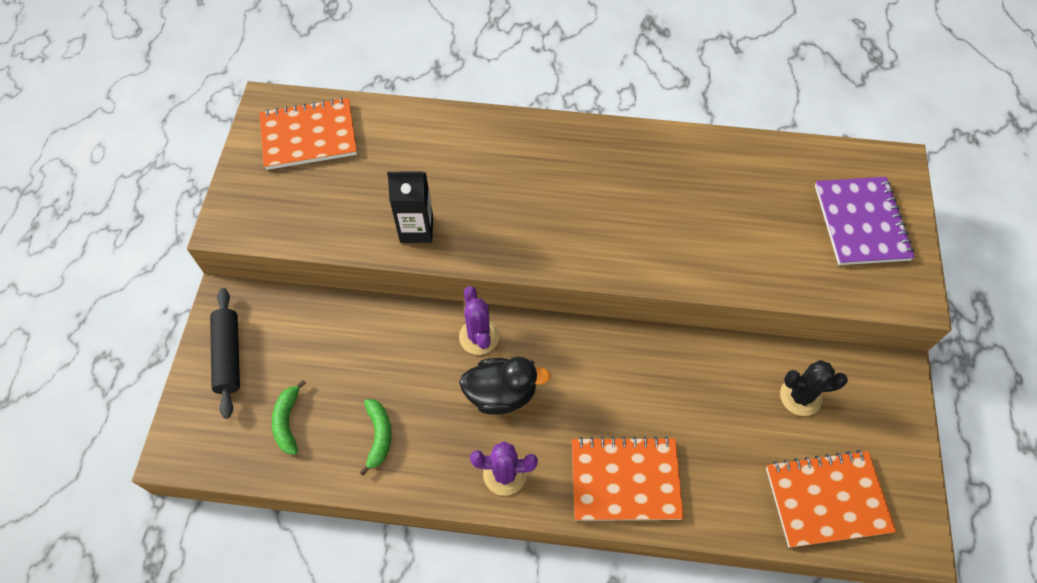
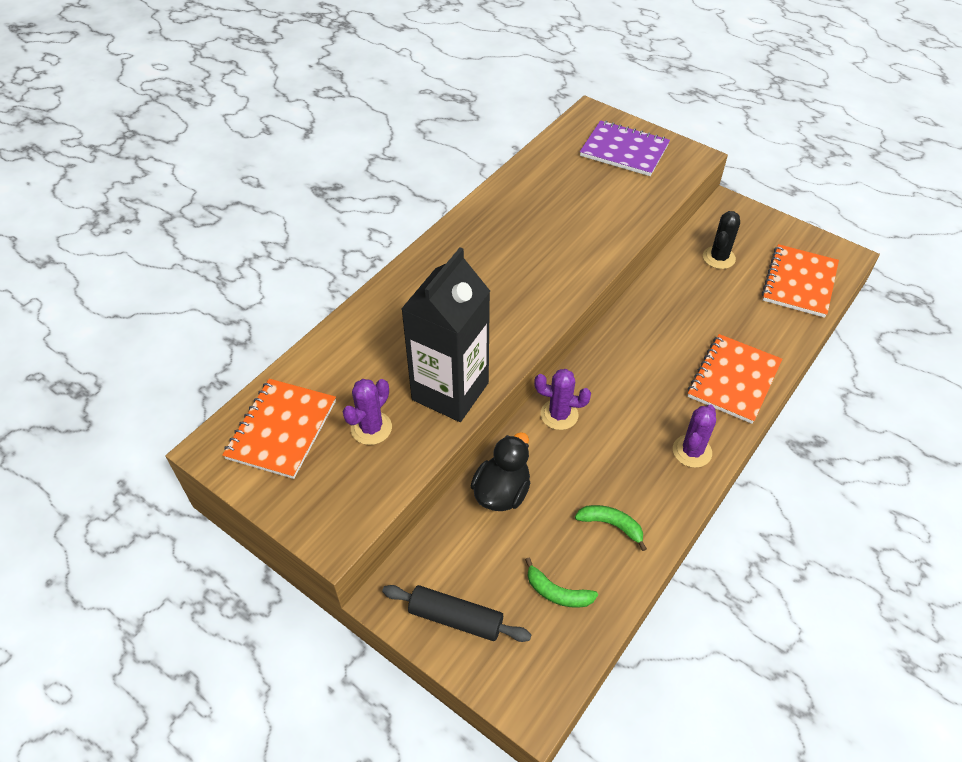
camera: 60 degrees left, 10 degrees down
(344, 193) = (371, 428): none -> purple cactus
(416, 229) = (450, 391): black carton -> black carton, size x1.81
(501, 394) = (620, 423): black duck -> black duck (502, 492)

